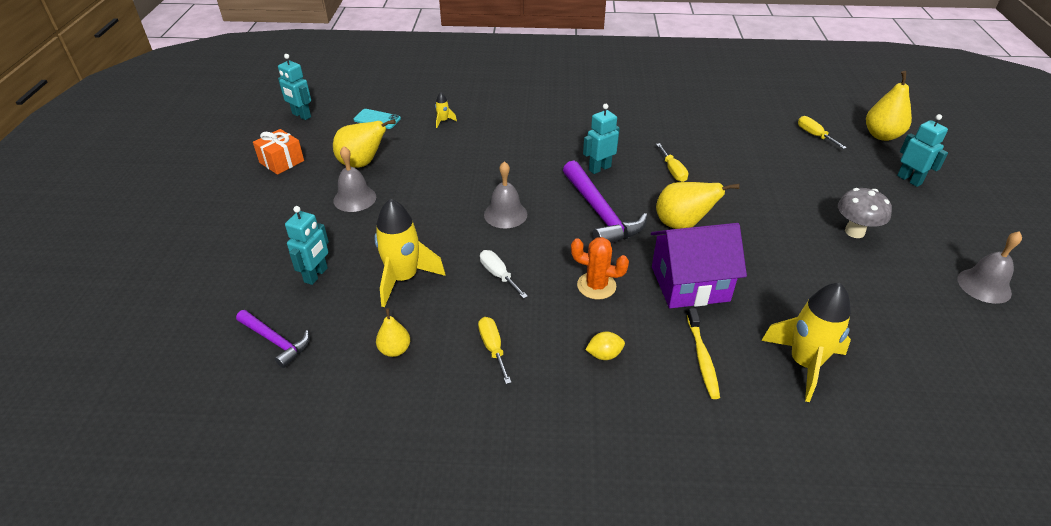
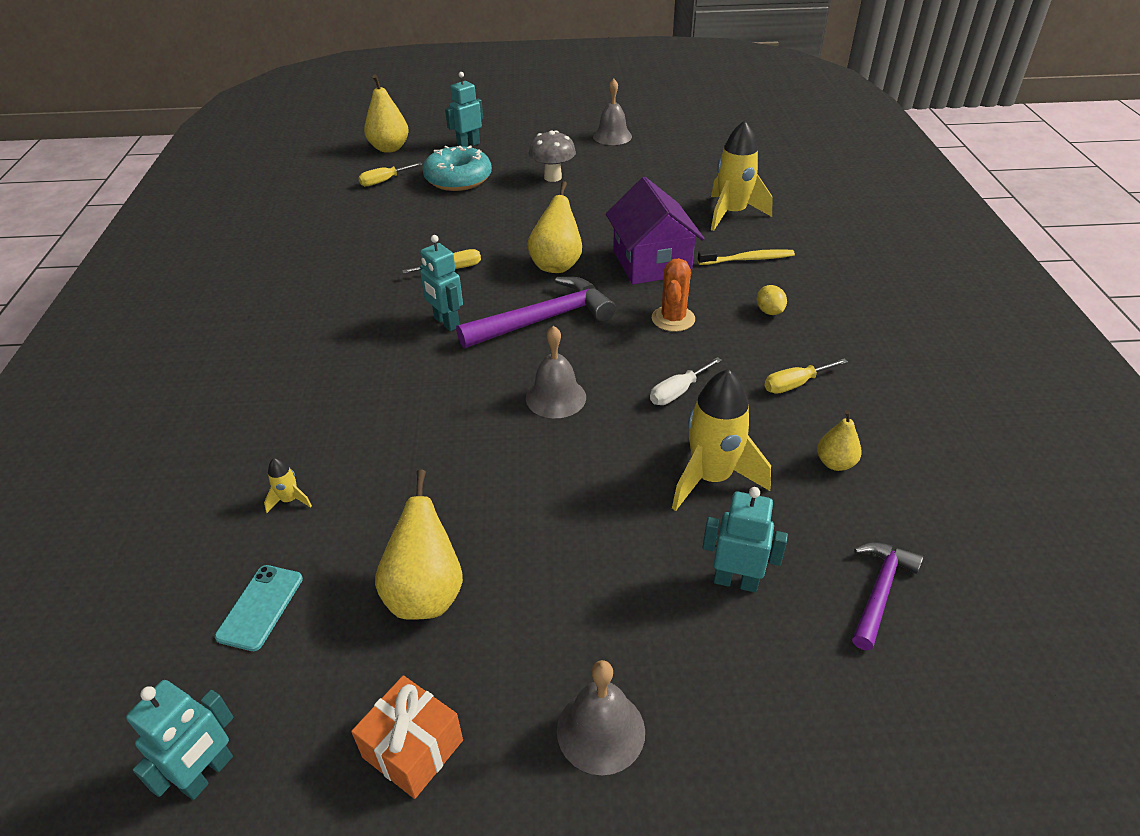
camera: 95 degrees left, 0 degrees up
(354, 198) = (535, 579): grey bell -> grey bell (600, 730)
(831, 173) = (458, 179): none -> turquoise donut

